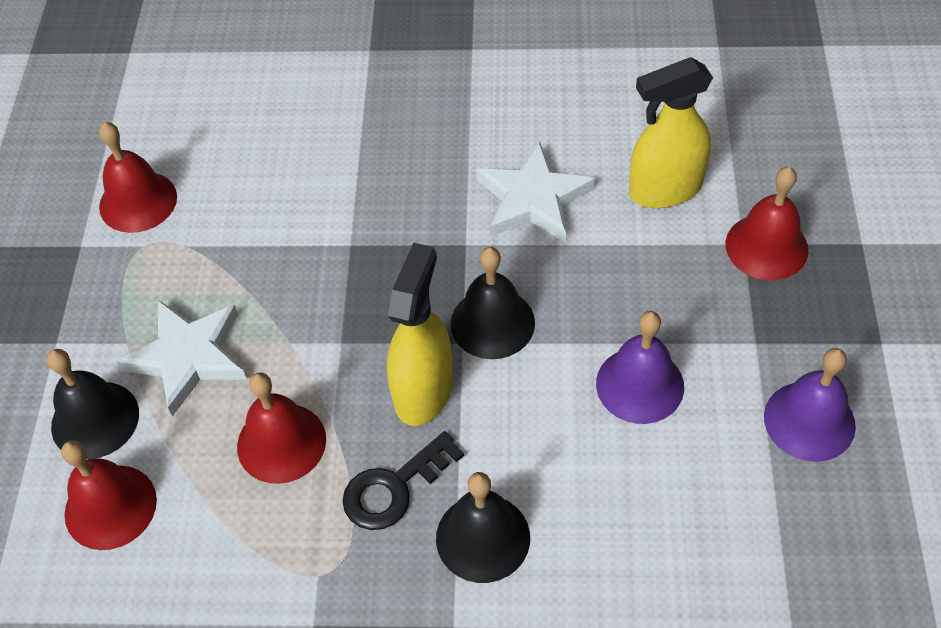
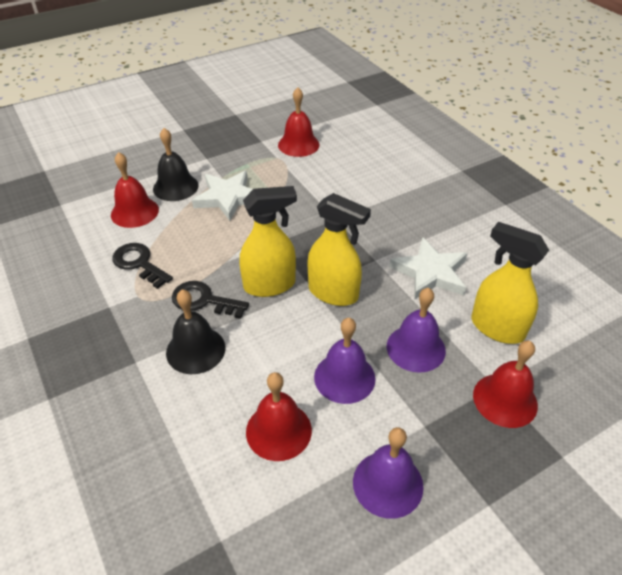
camera: 55 degrees right, 10 degrees down
(246, 546) = (139, 263): none -> black key
(281, 442) = (203, 248): red bell -> red bell (278, 430)
(492, 323) = (333, 293): black bell -> yellow spray bottle
(642, 286) = (416, 348): none -> purple bell

